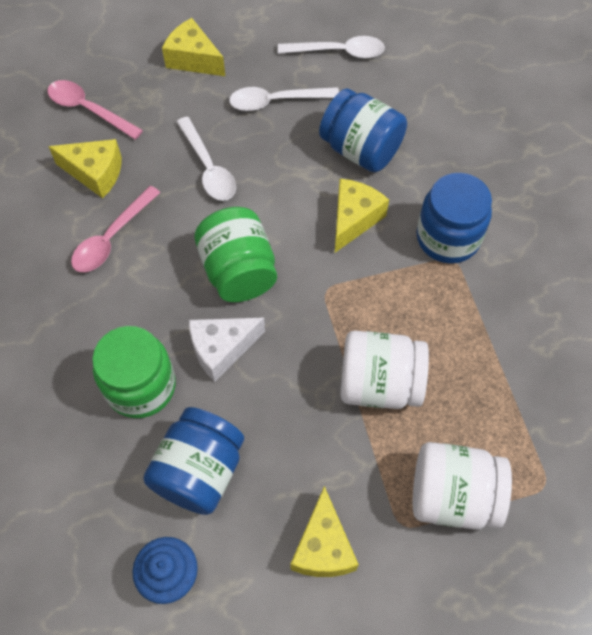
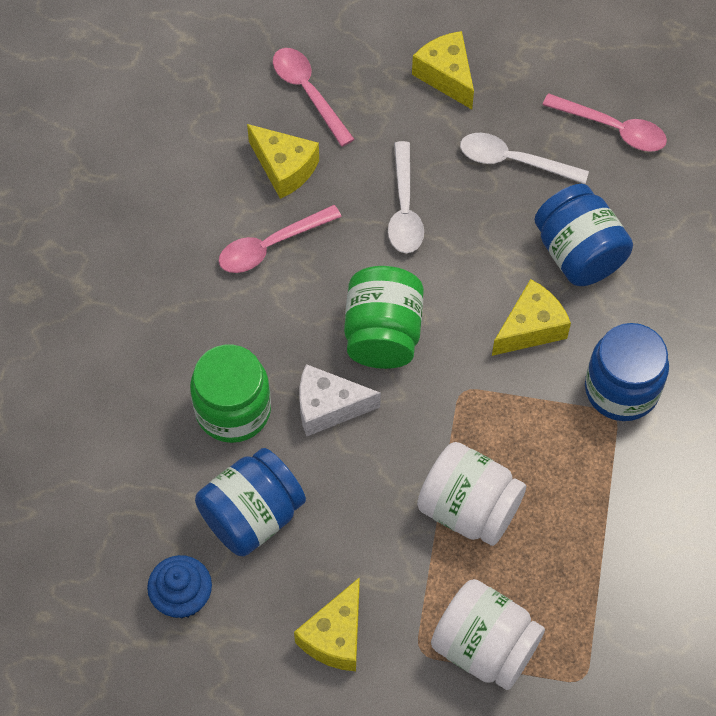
camera: 25 degrees right, 0 degrees up
(339, 52) = (613, 129): white spoon -> pink spoon

